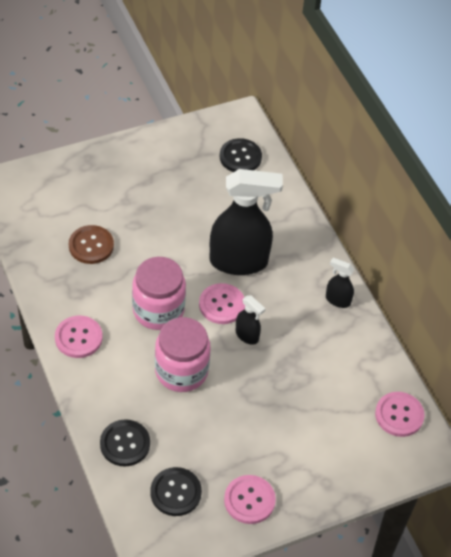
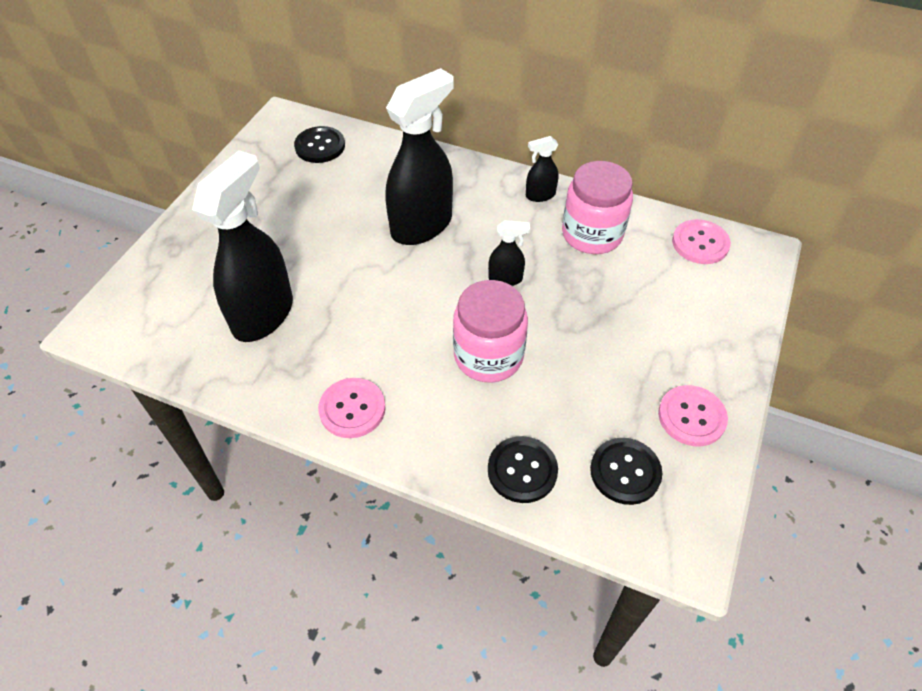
camera: 40 degrees left, 0 degrees up
(91, 246) = (263, 314): brown button -> black spray bottle
(158, 310) = (400, 320): pink jar -> pink jar (592, 234)
(222, 305) = (452, 271): pink button -> none

